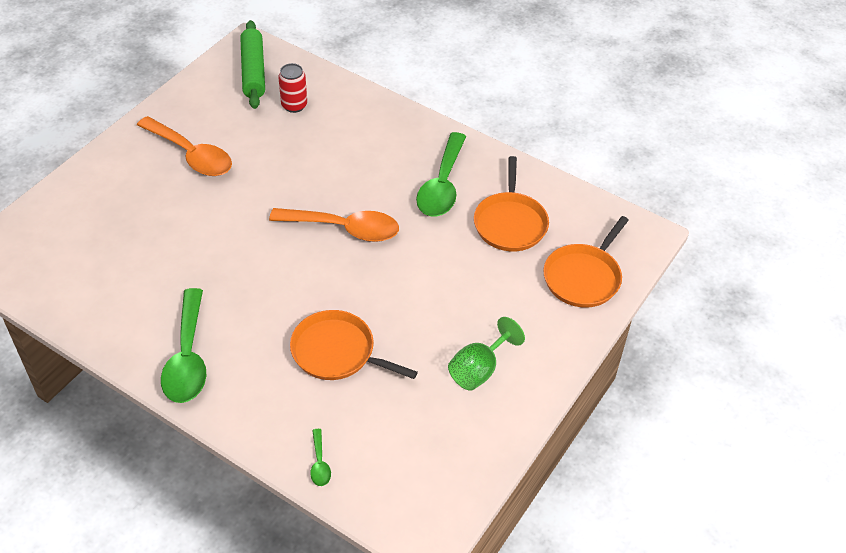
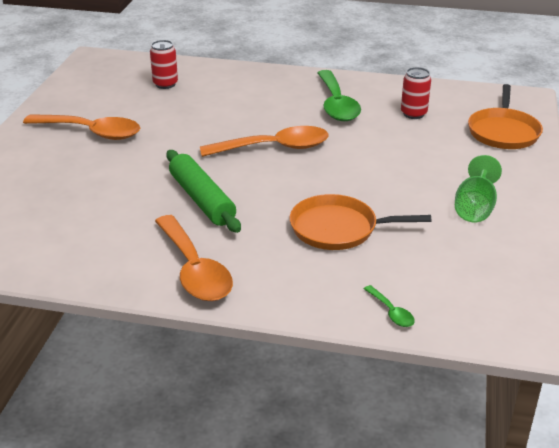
camera: 20 degrees left, 15 degrees down
(187, 358) = (194, 270): green spoon -> orange spoon
(253, 71) = (111, 72): green rolling pin -> green rolling pin (202, 199)
(510, 223) = (413, 114): orange pan -> red can

